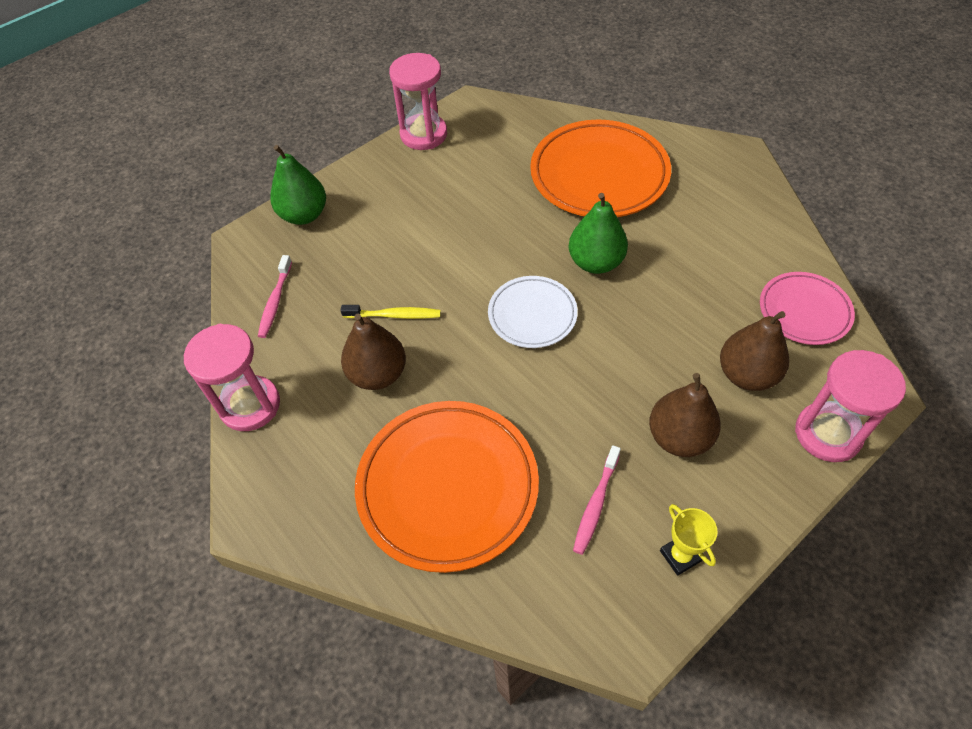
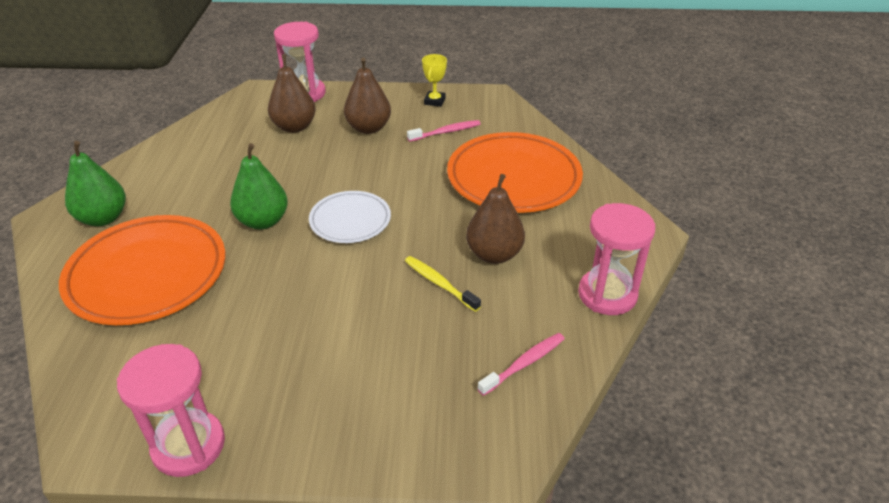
camera: 140 degrees left, 15 degrees down
(304, 215) = (416, 441): green pear -> green pear (103, 218)
(804, 311) = (216, 129): pink plate -> none

